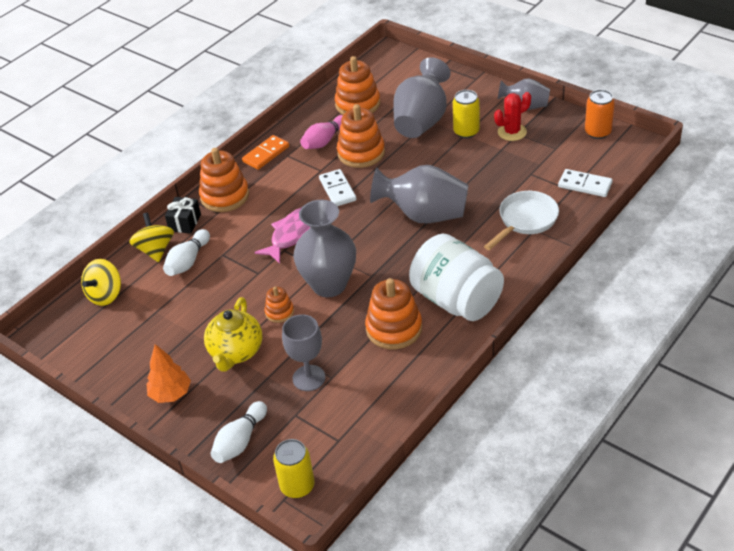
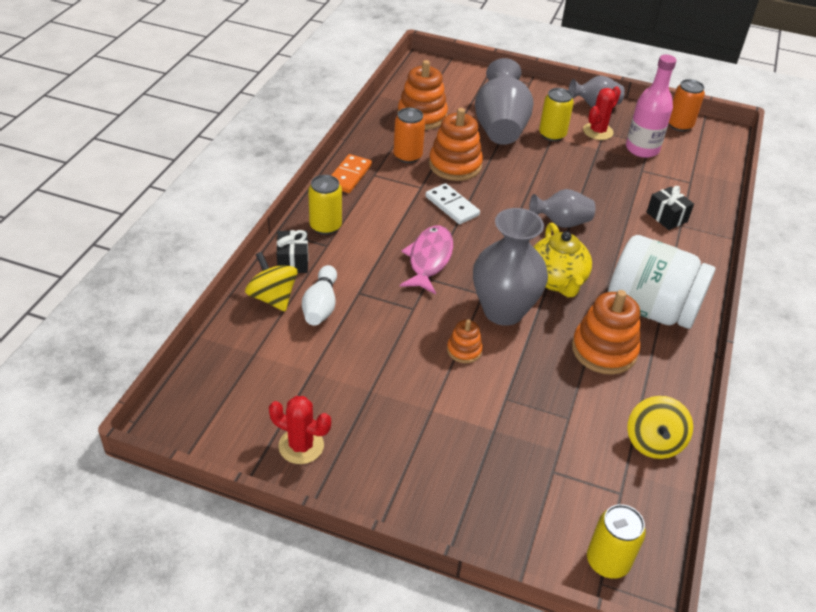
camera: 25 degrees left, 0 degrees up
(105, 295) = (235, 361): yellow spinning top -> yellow spinning top (653, 442)
(121, 364) = (301, 446): none -> red cactus
(171, 394) = (386, 473): orange tree -> none
(225, 196) = (325, 226): orange stacking toy -> yellow can
(236, 352) = (439, 406): yellow teapot -> yellow teapot (556, 281)
(240, 441) = (506, 517): white bowling pin -> none
(309, 378) = (543, 423): grey goblet -> none
(324, 141) = (407, 156): pink bowling pin -> orange can
(424, 215) = (561, 223): grey vase -> grey vase, size x0.59
(525, 220) = (666, 217): white pan -> black gift
(544, 153) = (642, 149): none -> pink bottle
(585, 185) = (701, 176): white domino -> none

